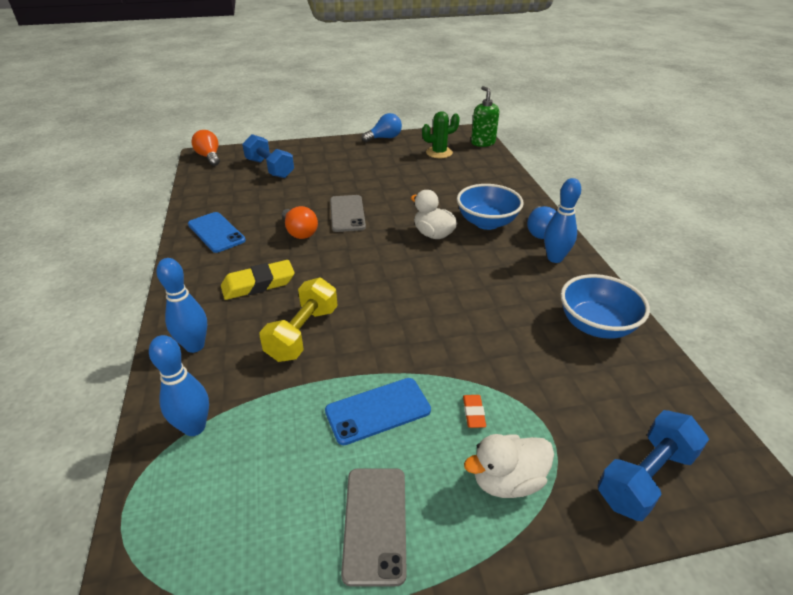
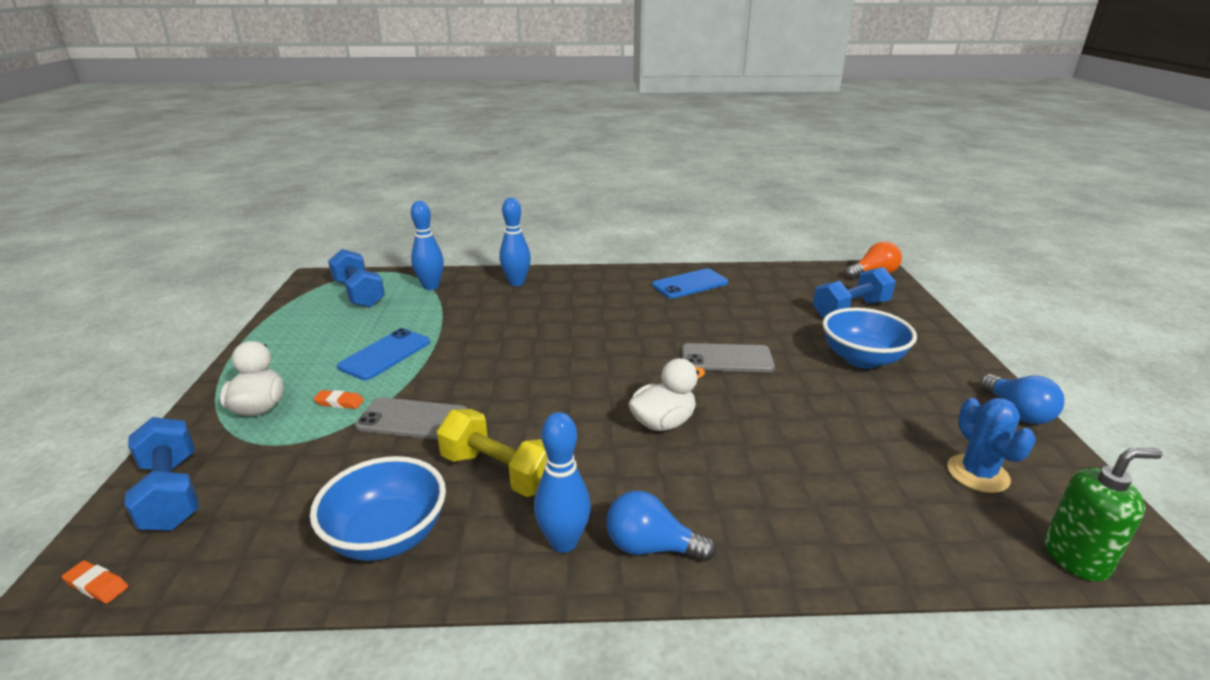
camera: 100 degrees right, 10 degrees down
(211, 510) = (359, 294): none -> blue dumbbell
(258, 284) = (590, 305): yellow eraser -> none
(299, 232) = (683, 326): orange light bulb -> none
(303, 333) = (504, 325): yellow dumbbell -> yellow dumbbell (499, 472)
(375, 523) = (290, 346): grey phone -> grey phone (412, 420)
(378, 411) = (385, 354): blue phone -> blue phone turned 45 degrees clockwise
(439, 153) = (977, 474): green cactus -> blue cactus
(487, 222) = (691, 485): blue bowl -> blue bowl (862, 359)
(740, 461) = (97, 585): none -> orange eraser

